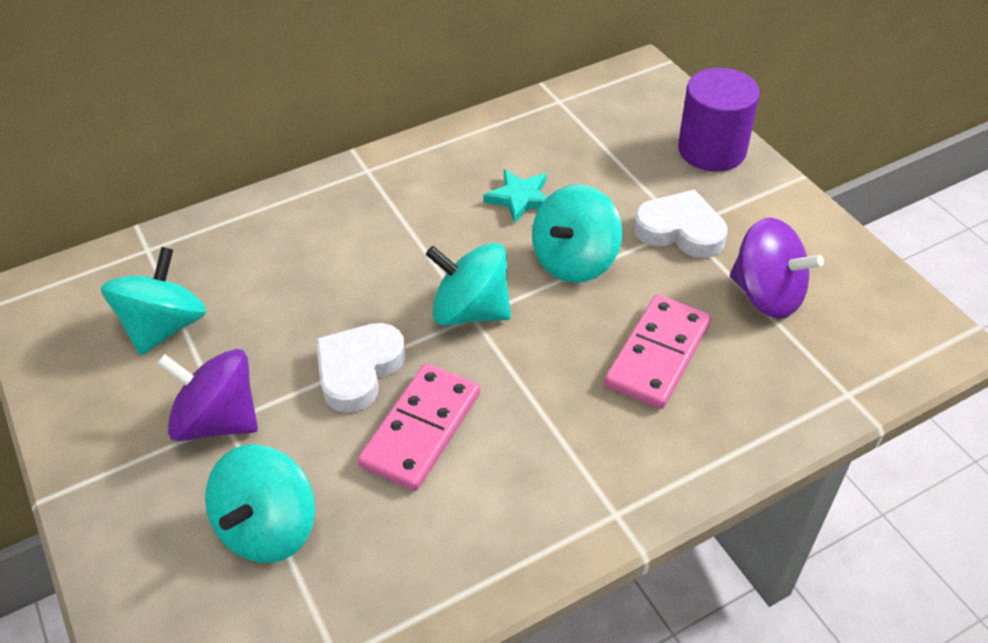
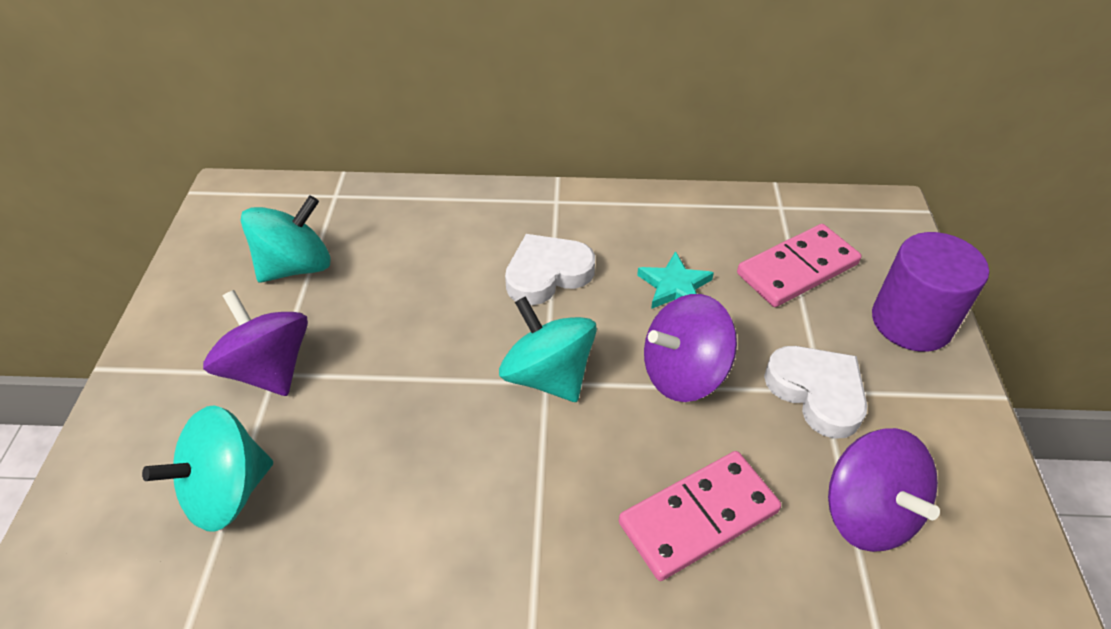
camera: 30 degrees right, 0 degrees up
(358, 370) = (410, 382): white heart -> white heart (547, 274)
(421, 429) = (418, 470): pink domino -> pink domino (797, 269)
(574, 260) = (683, 373): turquoise spinning top -> purple spinning top

